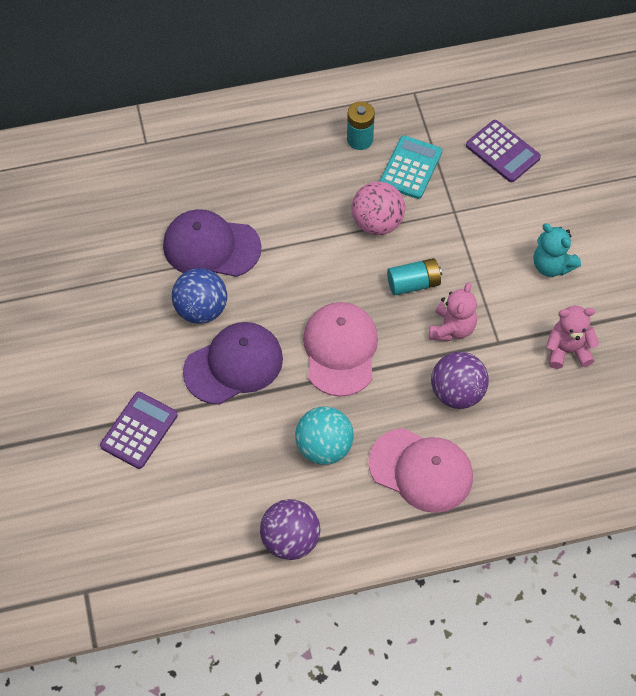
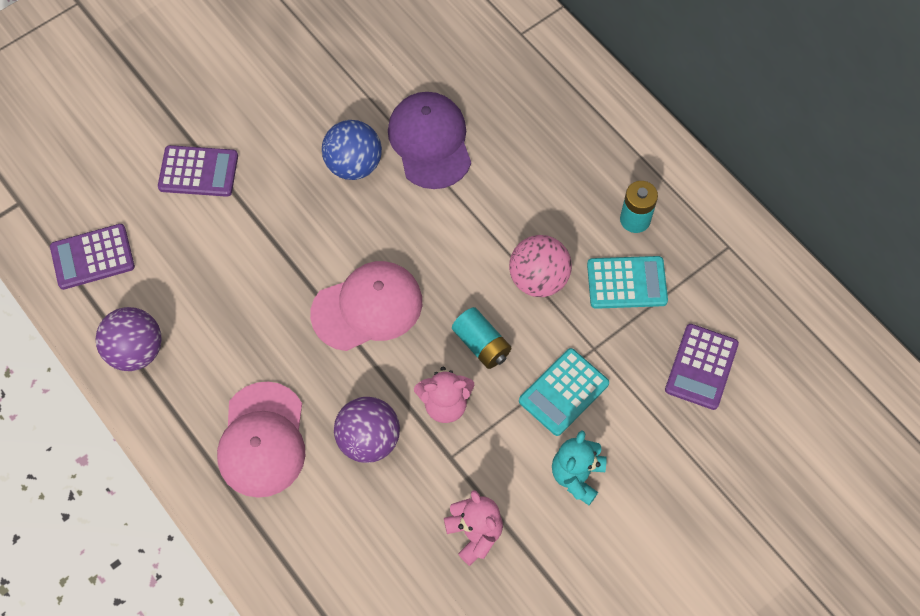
camera: 65 degrees right, 5 degrees up
(178, 546) = (92, 257): none -> purple calculator
(233, 365) = (305, 219): purple cap -> none
(324, 447) = (249, 339): turquoise ball -> none
(480, 246) = (563, 392): none -> turquoise calculator

